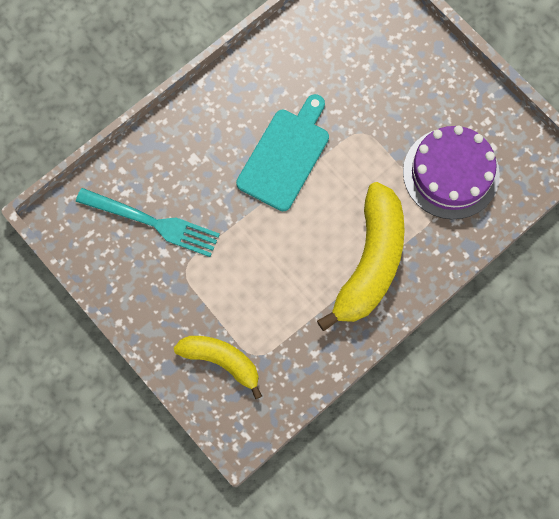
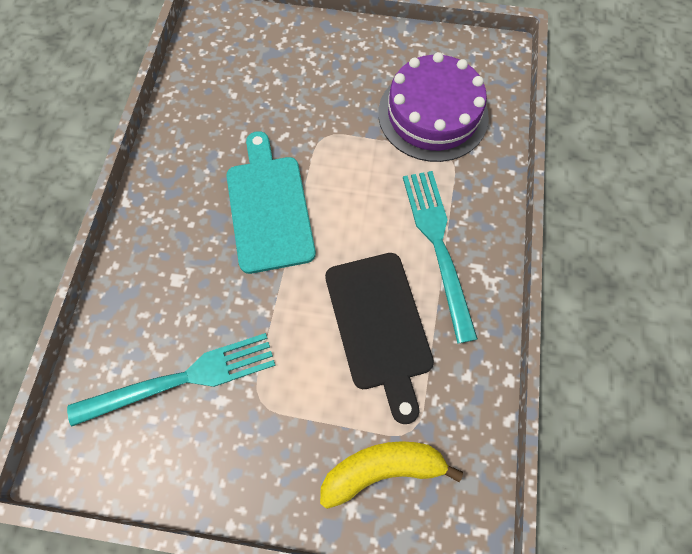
camera: 40 degrees left, 5 degrees down
(289, 283) = (379, 326): none -> black cutting board
(370, 262) = (437, 244): yellow banana -> turquoise fork

